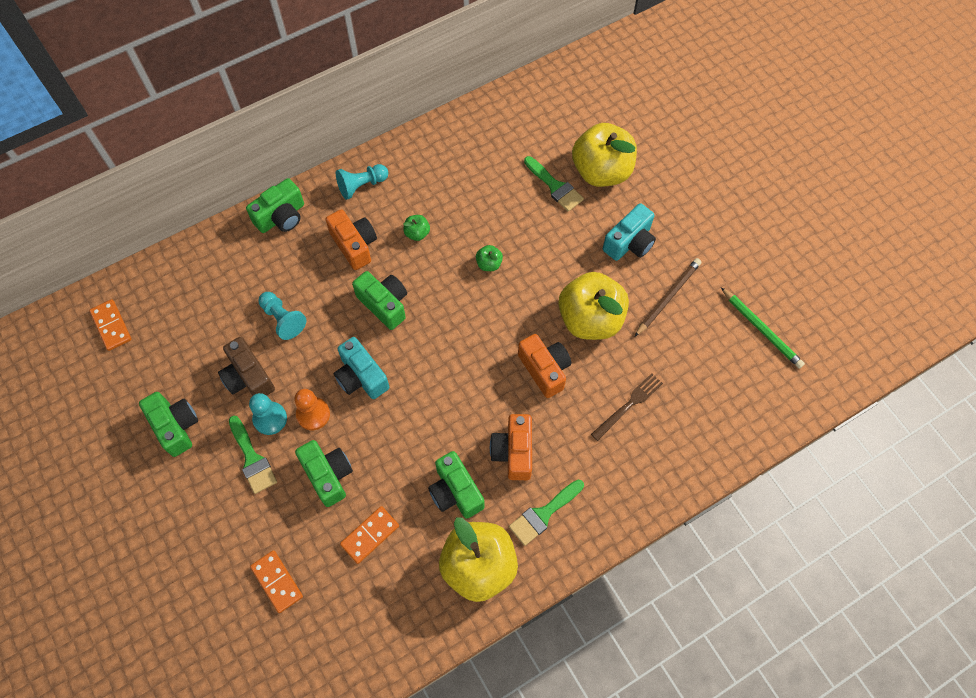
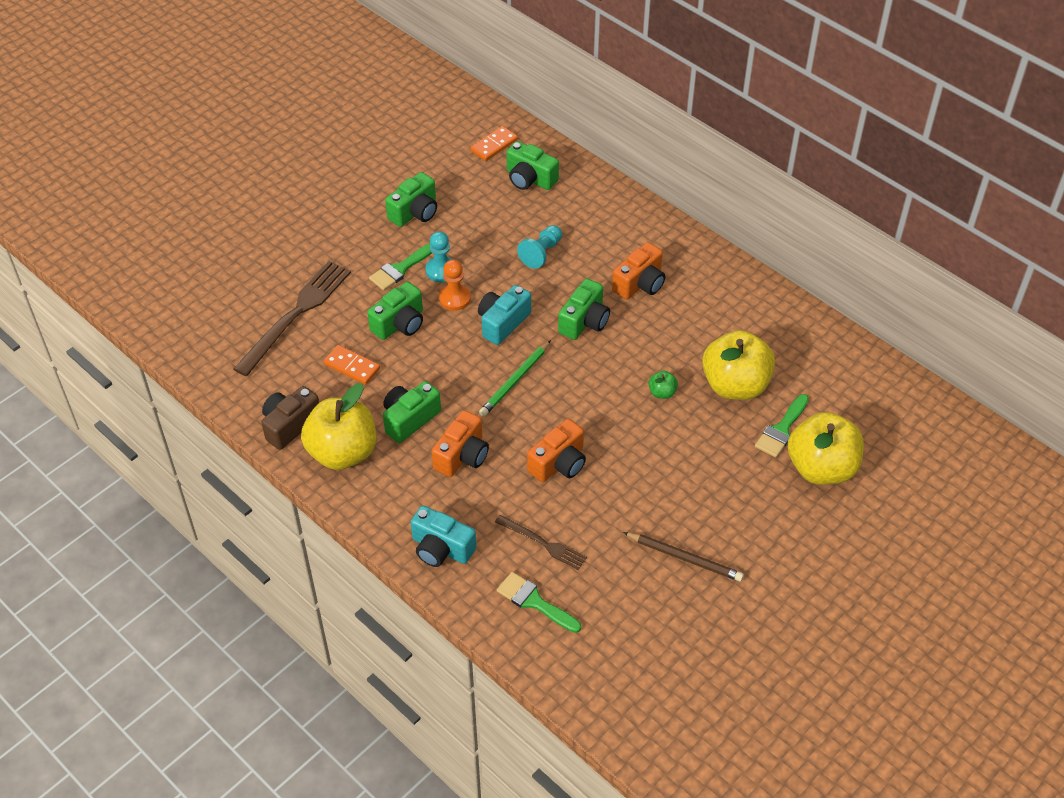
camera: 75 degrees right, 15 degrees down
(248, 377) = (476, 245): brown camera -> brown camera (290, 425)
(277, 581) = (296, 314): orange domino -> brown fork
(281, 217) = (648, 223): green camera -> green camera (529, 179)
(362, 185) = (709, 272): turquoise pawn -> none
(417, 233) = (673, 327): green apple -> none
(513, 452) = (462, 456): orange camera -> orange camera turned 135 degrees clockwise
(543, 514) = (405, 492): green brush -> green brush (534, 602)
(590, 319) = (630, 491): yellow apple -> yellow apple (735, 385)
(629, 242) = (739, 510): turquoise camera -> turquoise camera (441, 548)
(761, 329) = (679, 656): green pencil -> green pencil (515, 380)

